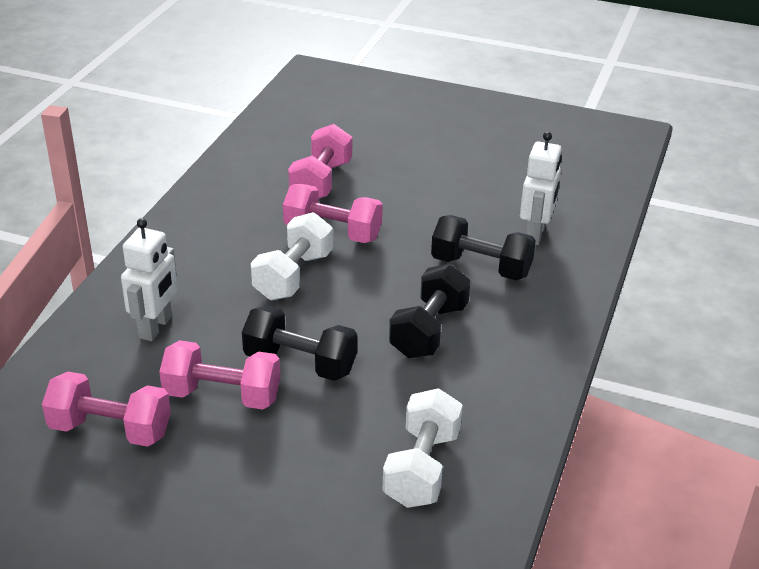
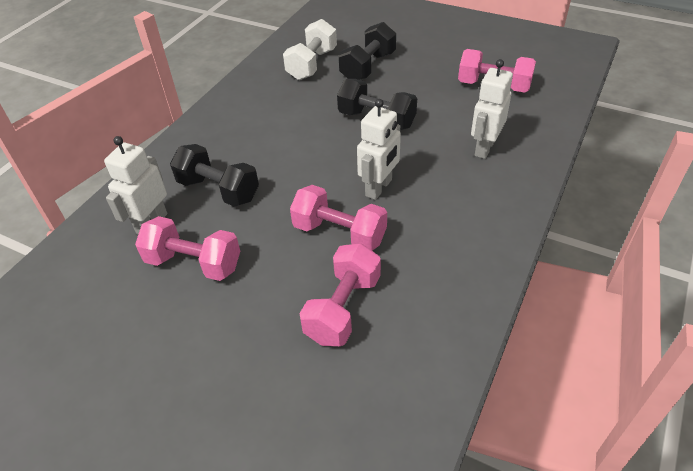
camera: 170 degrees left, 10 degrees up
(222, 395) = (427, 102): pink dumbbell -> pink dumbbell (194, 263)
(293, 276) = (379, 188): white dumbbell -> white robot
(428, 331) = (281, 138): black dumbbell -> black dumbbell (368, 67)

